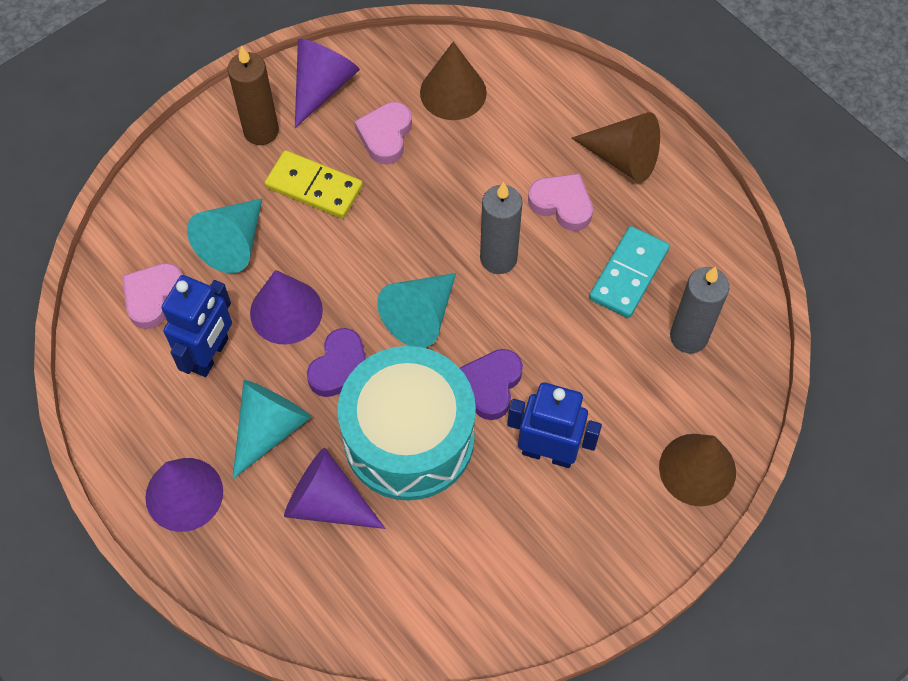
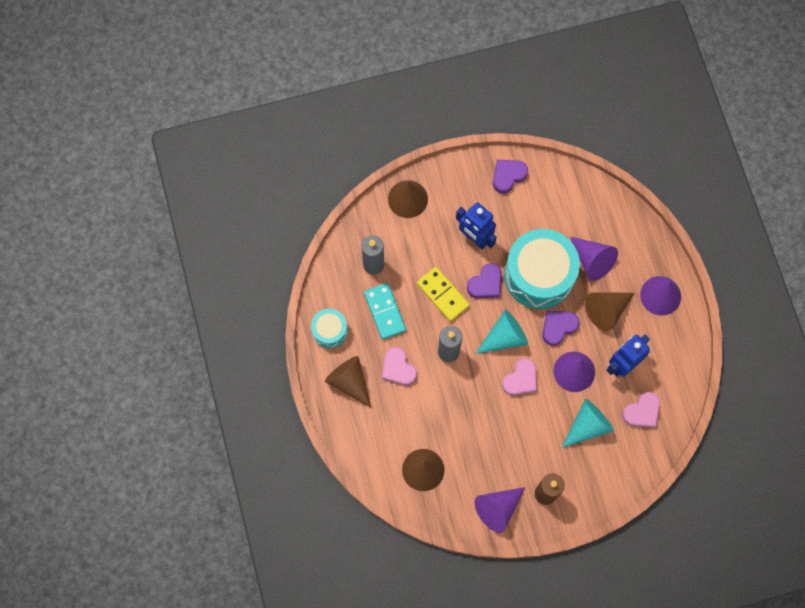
camera: 155 degrees left, 10 degrees up
(270, 428) = (606, 310): turquoise cone -> brown cone
(314, 187) = (529, 441): yellow domino -> yellow domino (442, 295)
(385, 135) = (475, 457): pink heart -> pink heart (520, 379)
(546, 591) = (508, 176): none -> purple heart
(629, 274) = (384, 312): turquoise domino -> turquoise domino turned 75 degrees counterclockwise
(695, 213) = (330, 331): none -> turquoise drum

